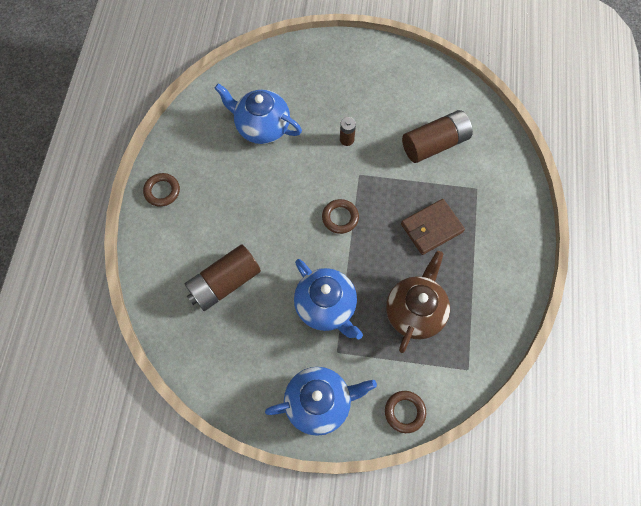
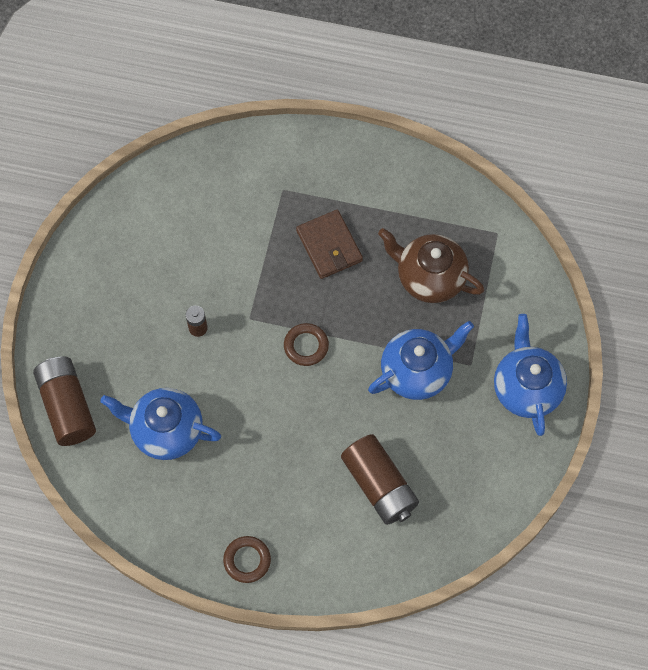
camera: 85 degrees left, 0 degrees up
(262, 127) = (166, 431): blue teapot -> blue teapot turned 75 degrees clockwise
(404, 412) = (539, 302): brown ring -> none
(435, 144) = (217, 226): brown battery -> brown battery (67, 406)

